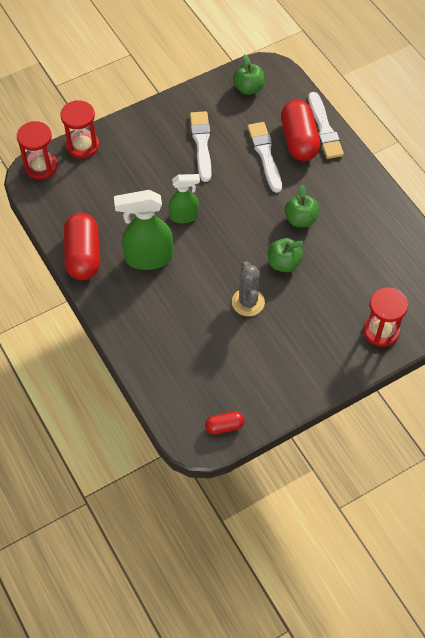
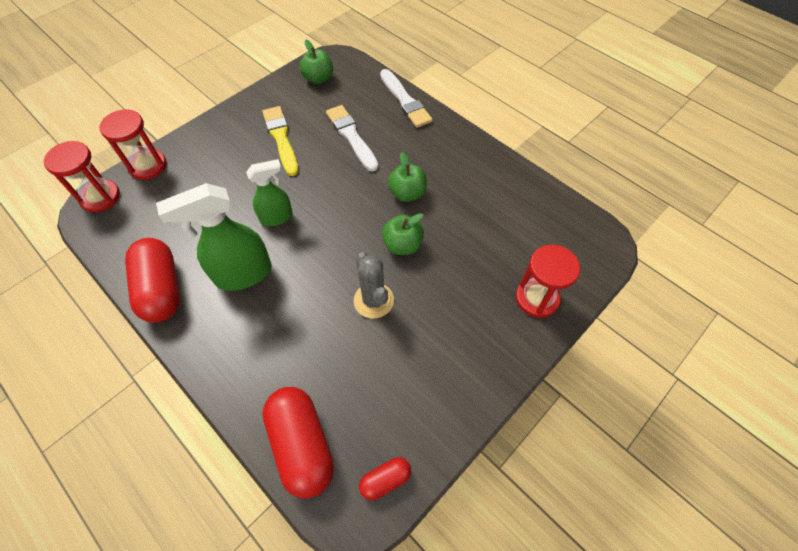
camera: 15 degrees left, 0 degrees up
(201, 144) = (281, 139): white brush -> yellow brush
(299, 140) = (383, 116): red capsule -> red capsule (302, 445)

